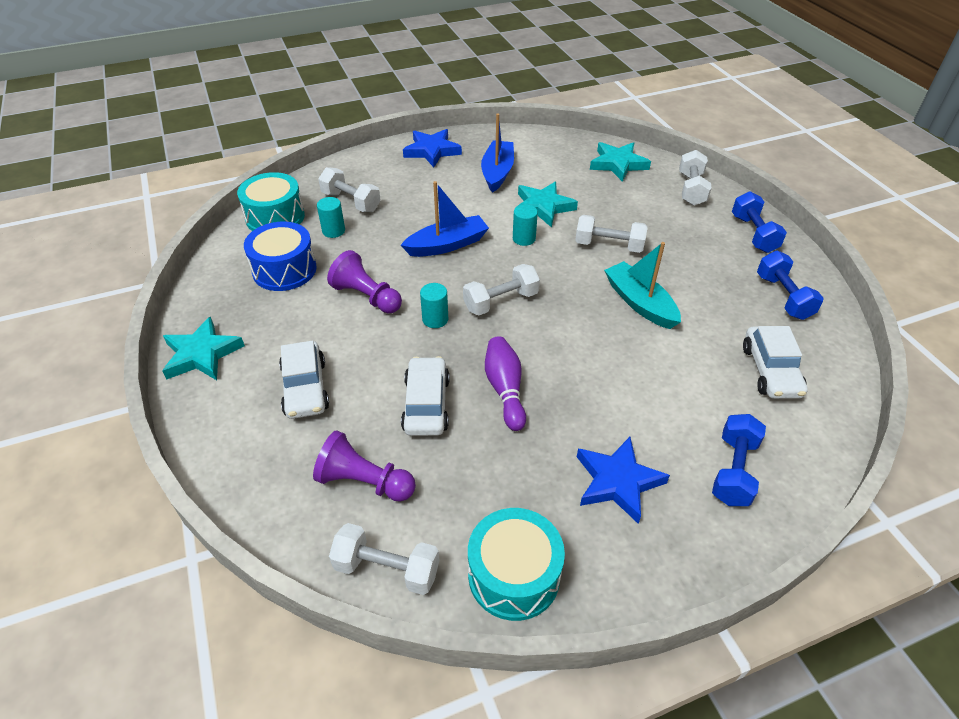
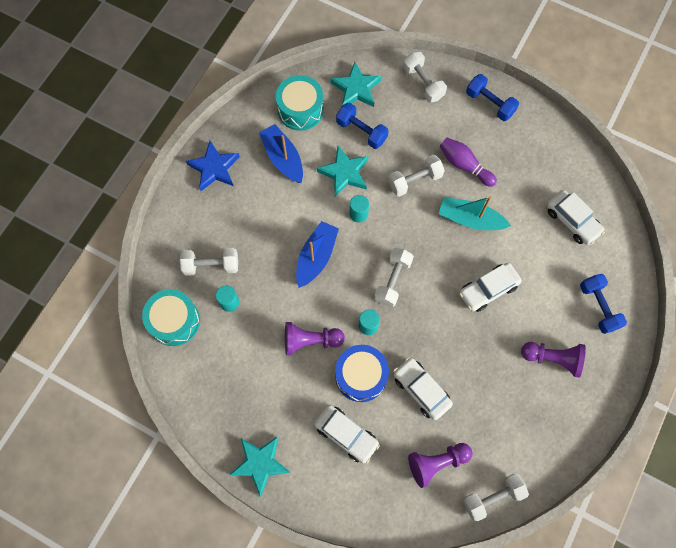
camera: 40 degrees left, 25 degrees up
(284, 270) = (235, 361): blue drum -> blue drum (361, 376)
(505, 389) = (452, 345): purple bowling pin -> purple bowling pin (464, 165)
(514, 575) = (549, 450): turquoise drum -> turquoise drum (300, 110)
(600, 369) = (488, 289): none -> white car
(617, 482) = (553, 358): blue star -> purple pawn
(783, 297) = (542, 152): blue dumbbell -> blue dumbbell (361, 131)

